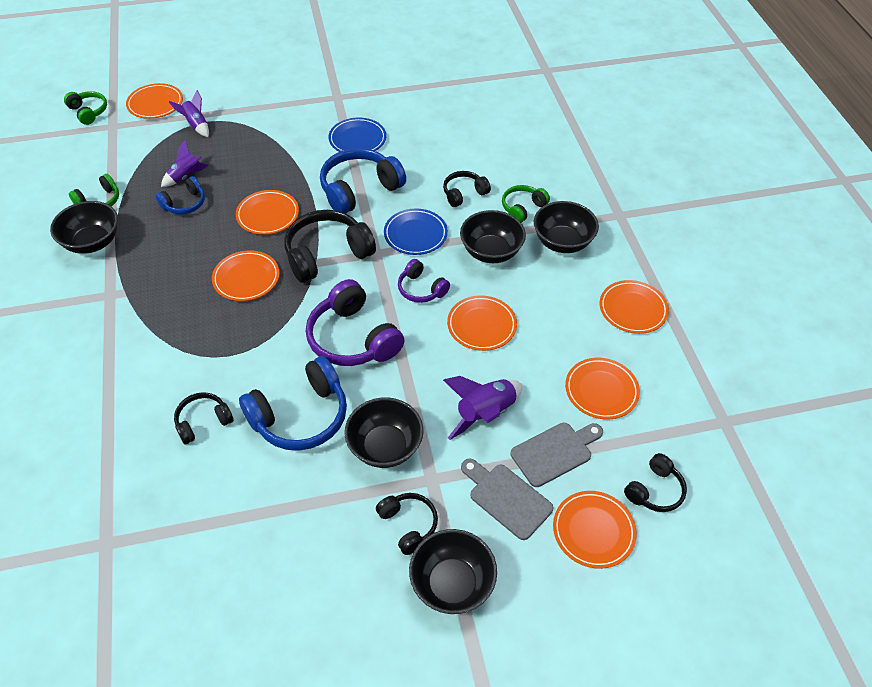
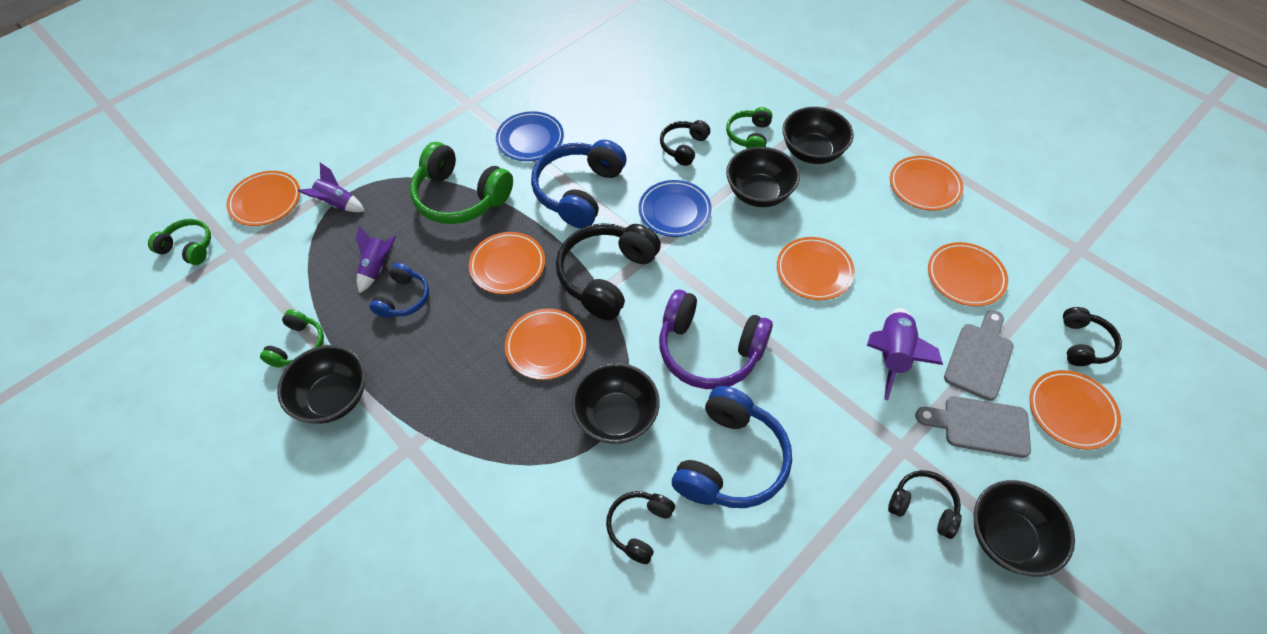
camera: 30 degrees left, 5 degrees up
(276, 156) = (460, 197): none -> green headphones
(385, 447) = (835, 442): black bowl -> black bowl (616, 417)
(421, 289) = (728, 264): purple headphones -> none

